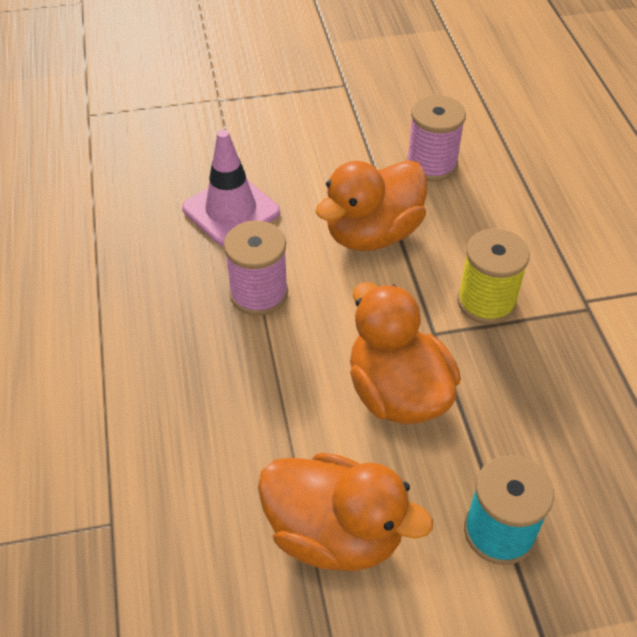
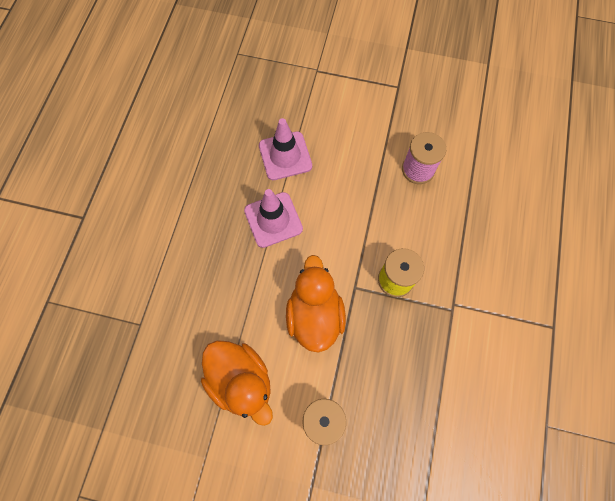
camera: 25 degrees right, 20 degrees up
(259, 294) = (273, 220): pink spool -> pink traffic cone
(372, 233) = (356, 205): orange duck -> none

